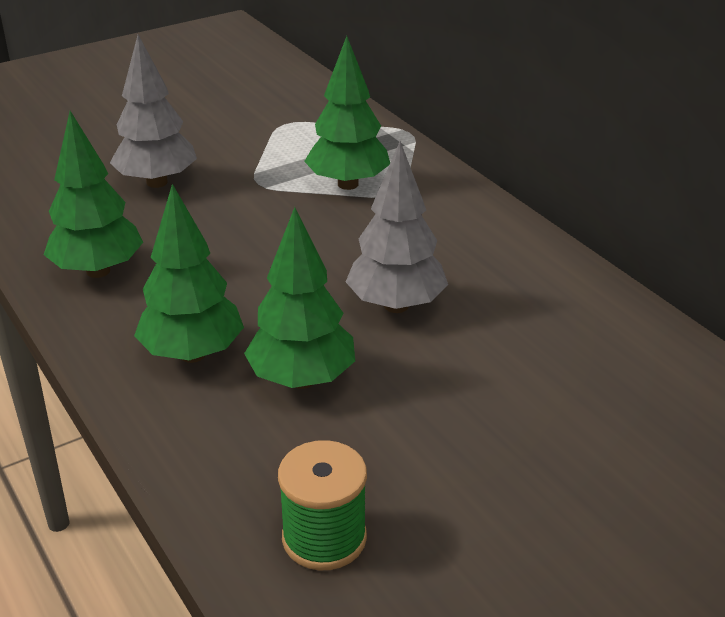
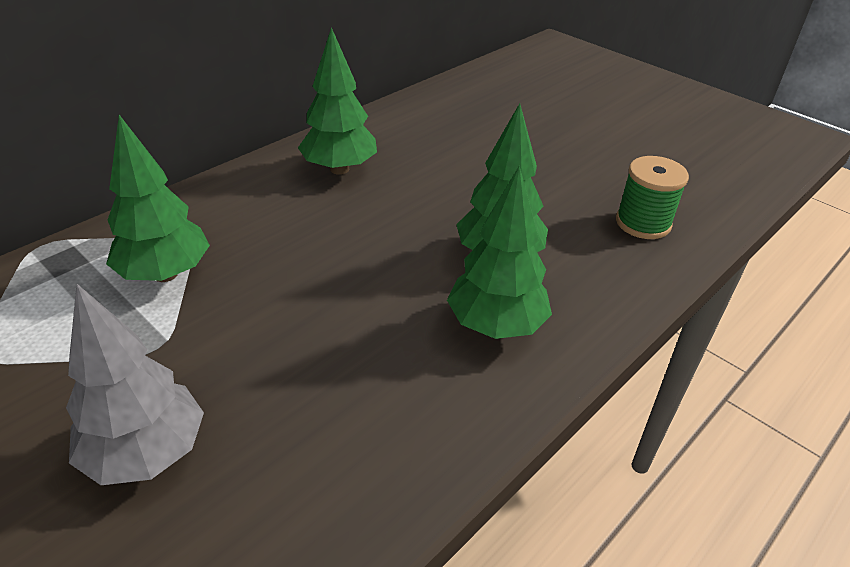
camera: 105 degrees left, 5 degrees up
(98, 271) = (379, 447): green tree -> green tree (339, 169)
(396, 305) = (383, 220): grey tree -> none

